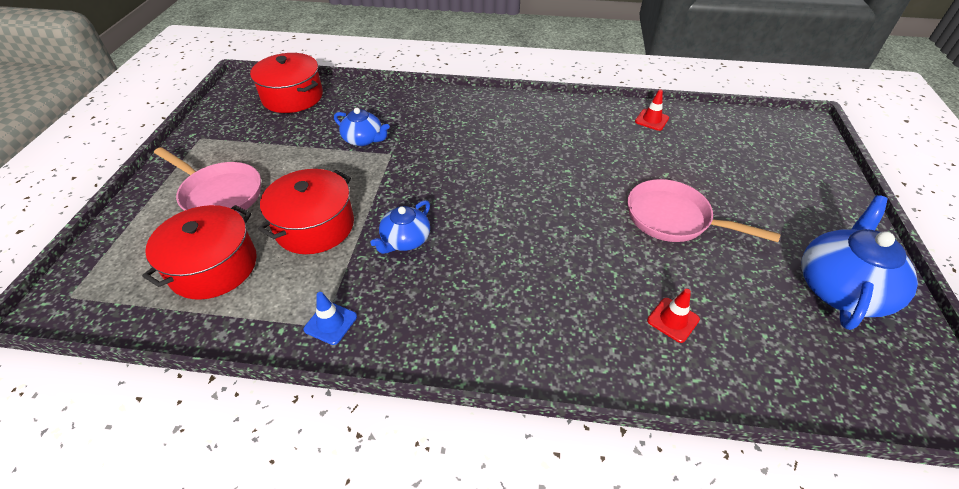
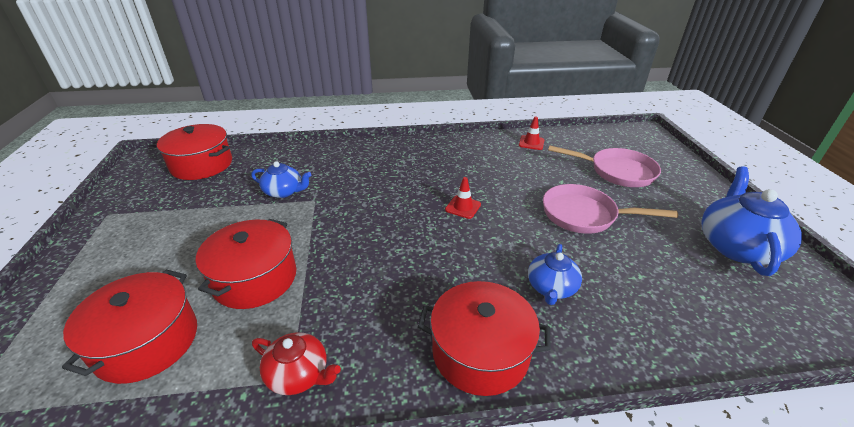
camera: 15 degrees left, 10 degrees down
(219, 194) = (139, 265): pink pan -> pink pan (617, 172)
(330, 323) = (299, 374): blue traffic cone -> red teapot
(405, 240) = (353, 275): blue teapot -> blue teapot (551, 287)
(500, 340) = (480, 352): none -> red pot
(673, 320) = (624, 299): red traffic cone -> red traffic cone (463, 207)

